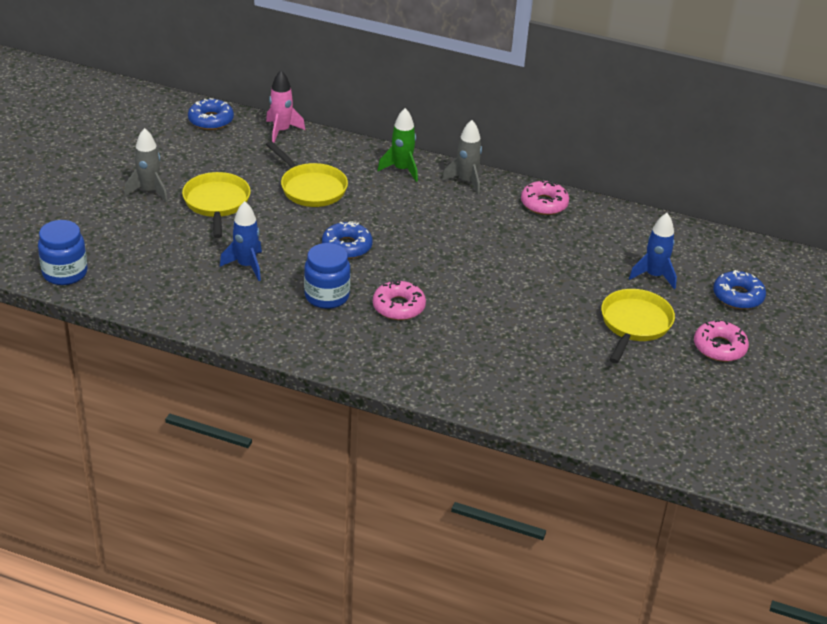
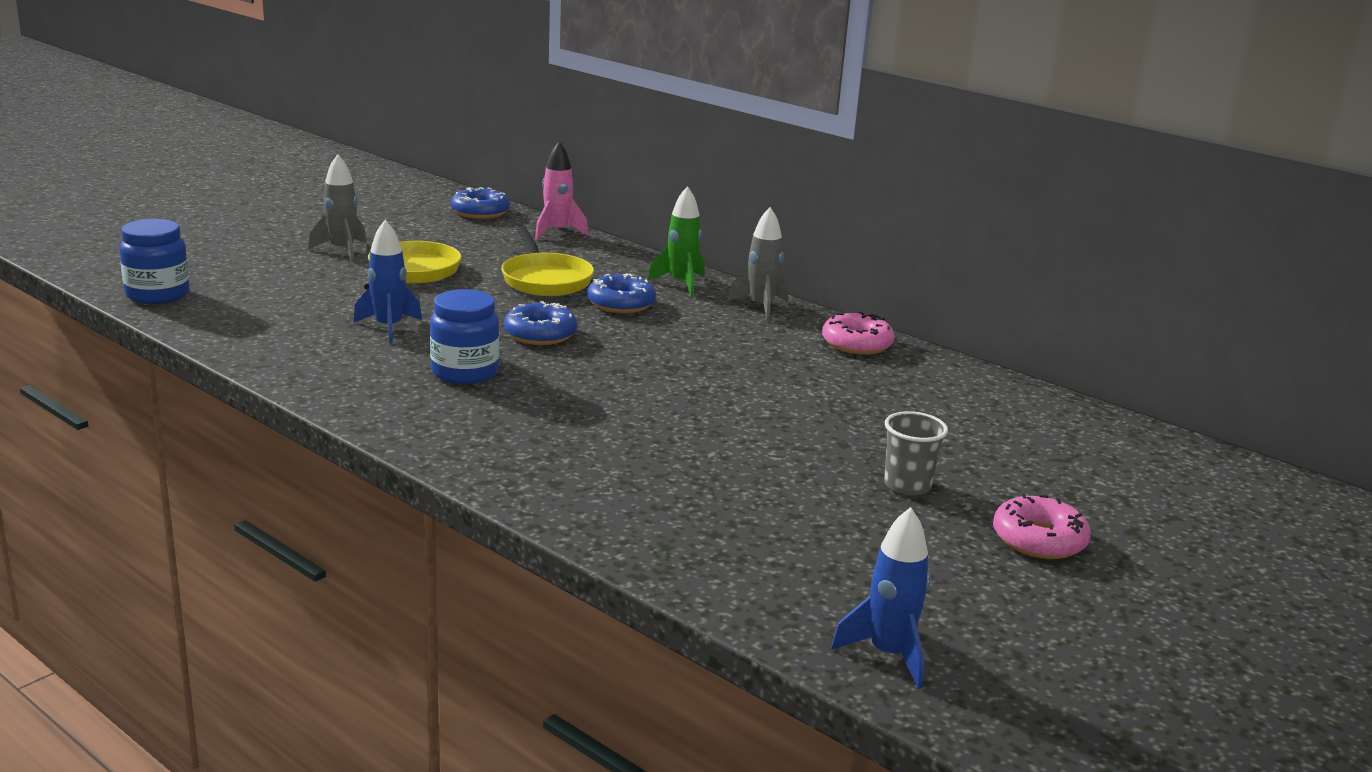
camera: 20 degrees right, 15 degrees down
(398, 307) = (555, 400): pink donut -> none
(634, 324) = (907, 485): yellow pan -> grey cup
(654, 276) = (976, 440): blue rocket -> blue rocket (888, 654)
(738, 296) = (1107, 487): blue donut -> blue donut (621, 303)

